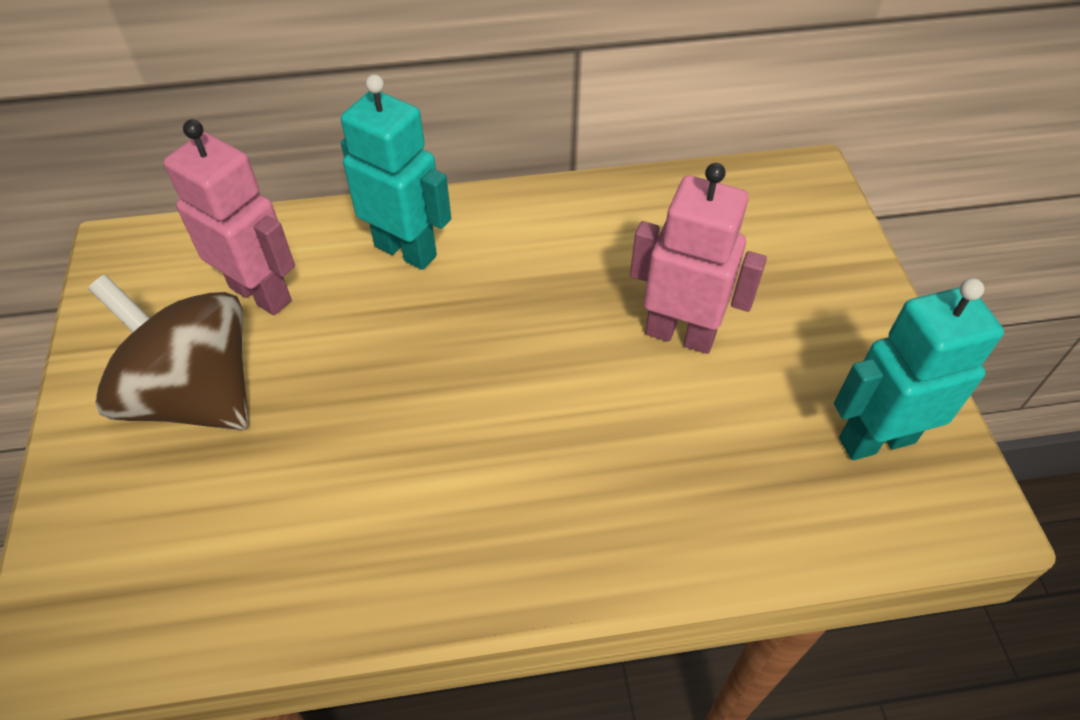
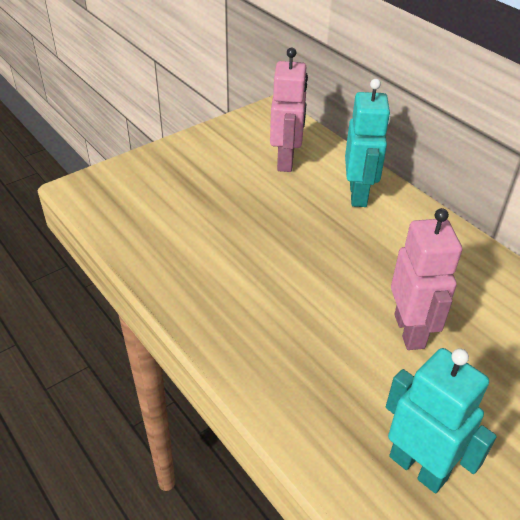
camera: 60 degrees right, 10 degrees down
(195, 394) = (215, 169): brown spinning top -> none

